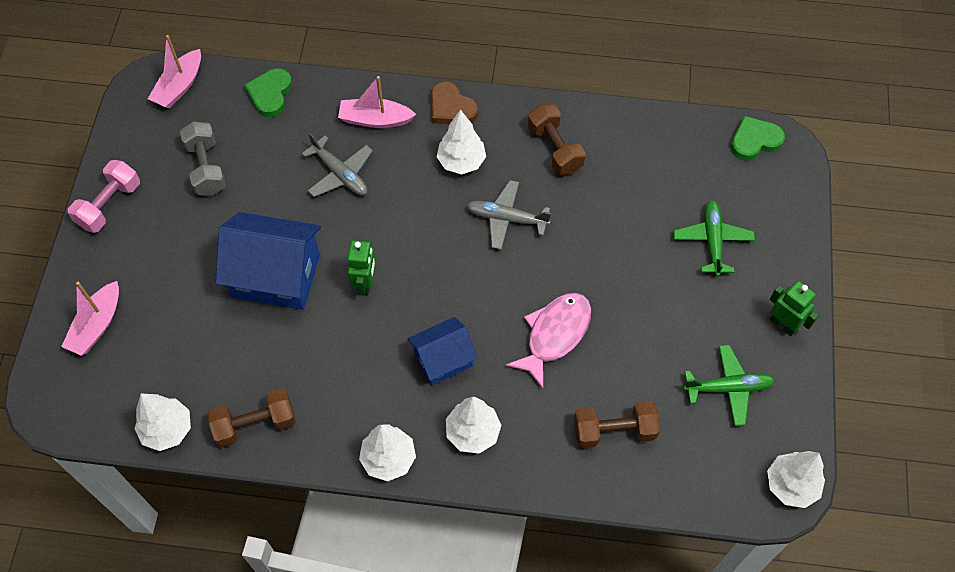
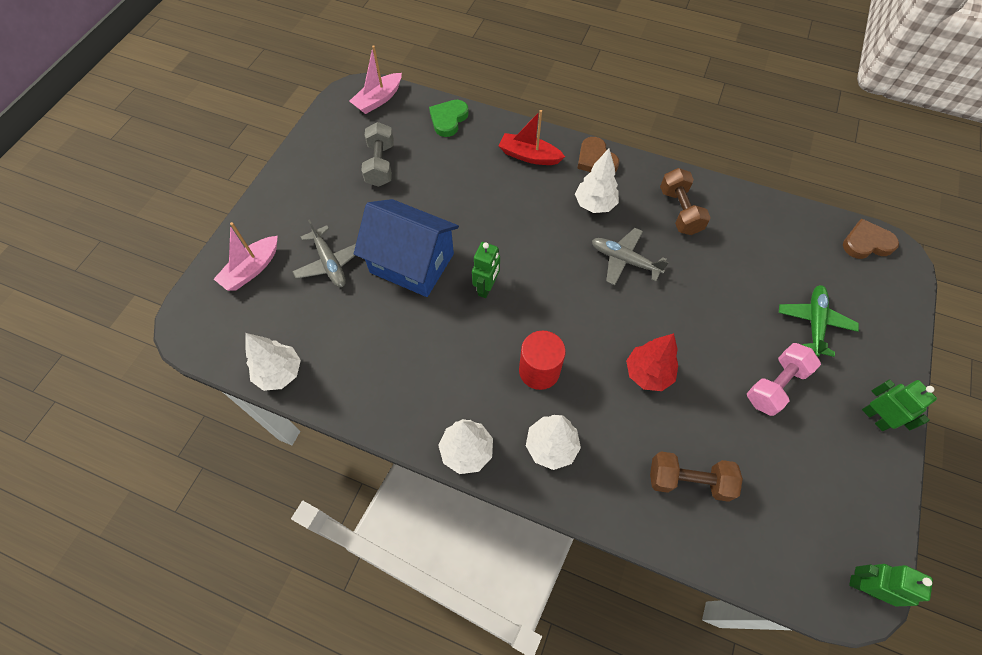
camera: 15 degrees right, 0 degrees up
(109, 205) = (294, 176): pink dumbbell -> pink dumbbell (775, 385)
(255, 424) = (356, 387): brown dumbbell -> none
(340, 174) = (489, 192): grey plane -> grey plane (330, 263)
(375, 119) = (529, 156): pink boat -> red boat
(443, 359) = (539, 371): blue house -> red cylinder
(554, 335) = (648, 373): pink fish -> red tree
(728, 388) = (811, 467): green plane -> none
(754, 141) = (866, 243): green heart -> brown heart
(791, 485) = (865, 586): white tree -> green robot

